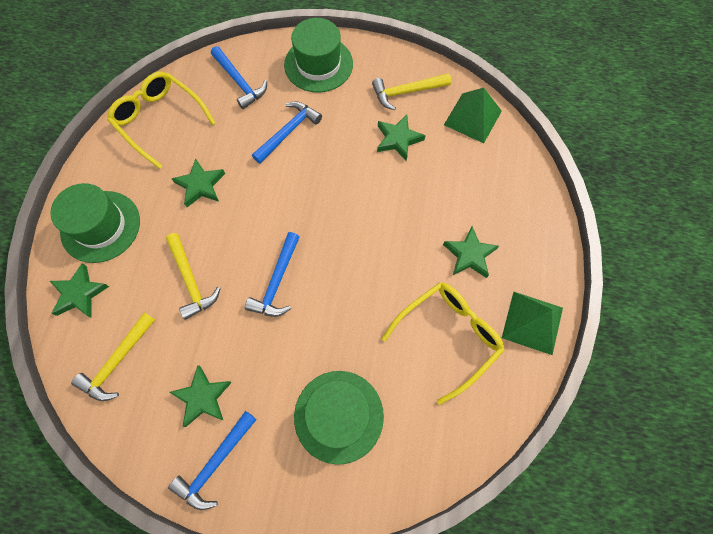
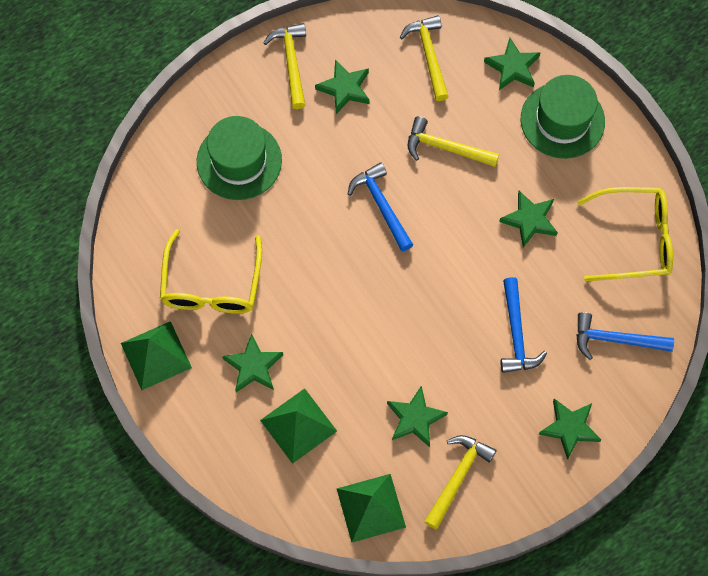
camera: 135 degrees right, 0 degrees up
(215, 464) = (291, 63): blue hammer -> yellow hammer
(318, 64) = (569, 428): green hat -> green star
(473, 195) = (298, 425): none -> green pyramid

